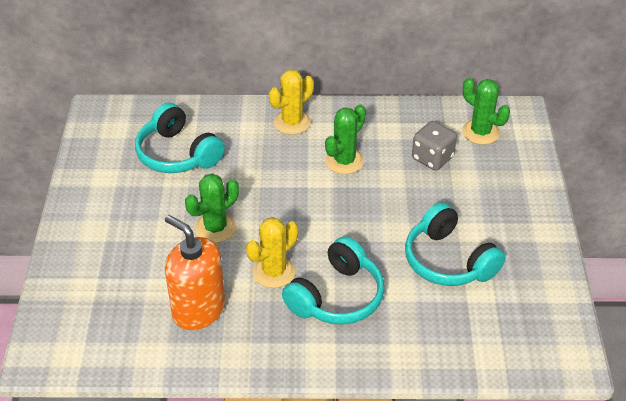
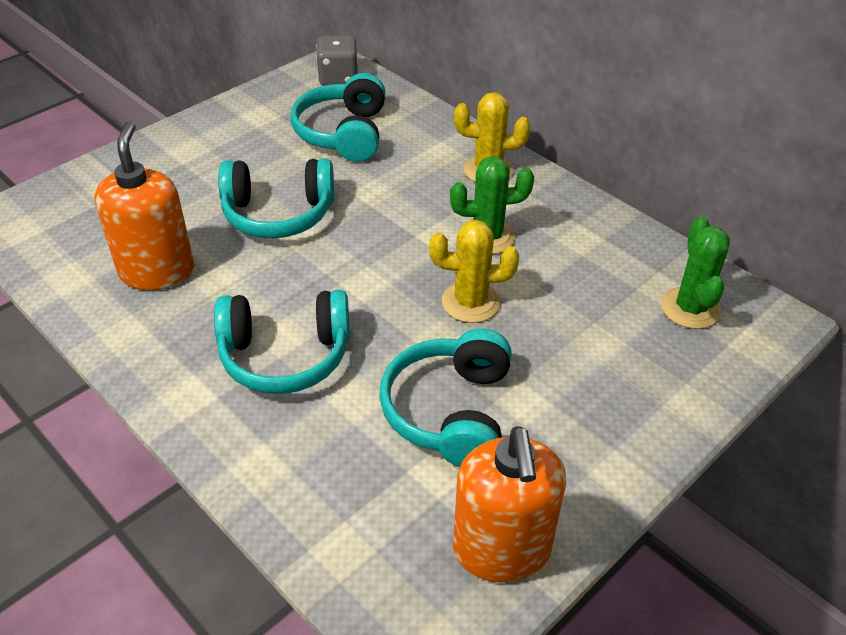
camera: 45 degrees right, 0 degrees up
(215, 228) = (278, 214): green cactus -> turquoise headphones
(274, 272) = (266, 288): yellow cactus -> yellow cactus (470, 302)
(432, 158) = (590, 296): grey dice -> grey dice (338, 78)
(546, 300) = (501, 550): none -> orange soap dispenser

